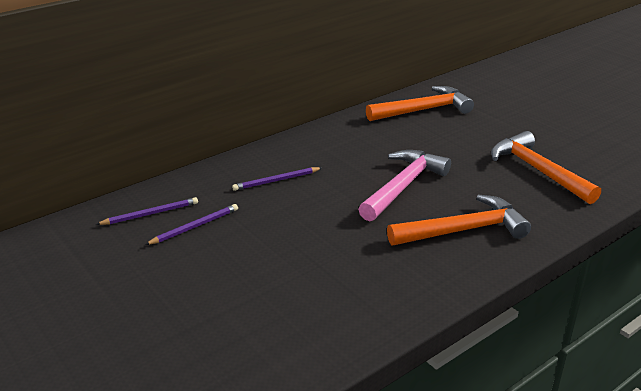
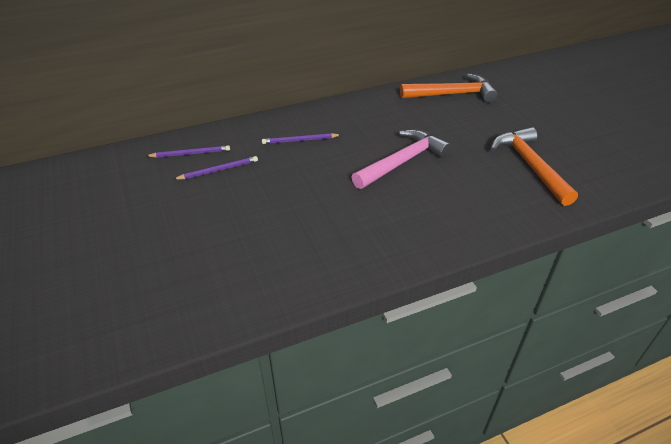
camera: 15 degrees right, 10 degrees up
(464, 230) = (436, 211): orange hammer -> none

